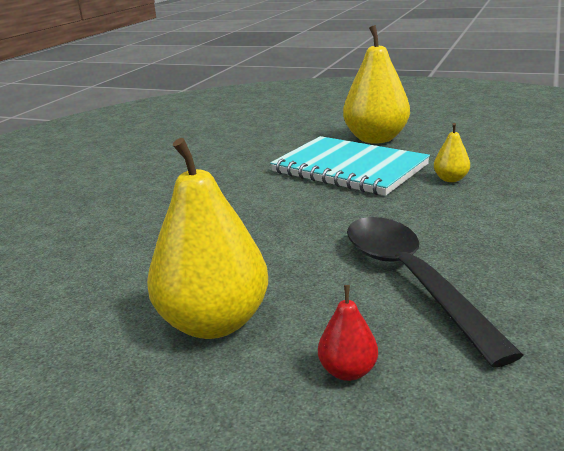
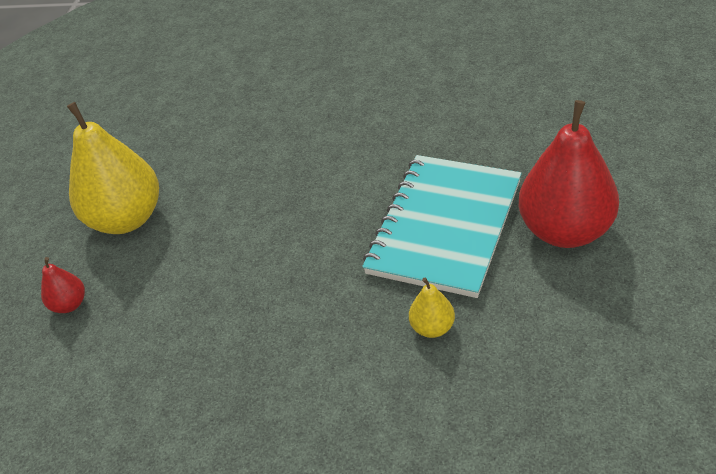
camera: 80 degrees right, 20 degrees up
(376, 139) = (565, 230): yellow pear -> red pear
(410, 278) = (191, 321): black spoon -> none

